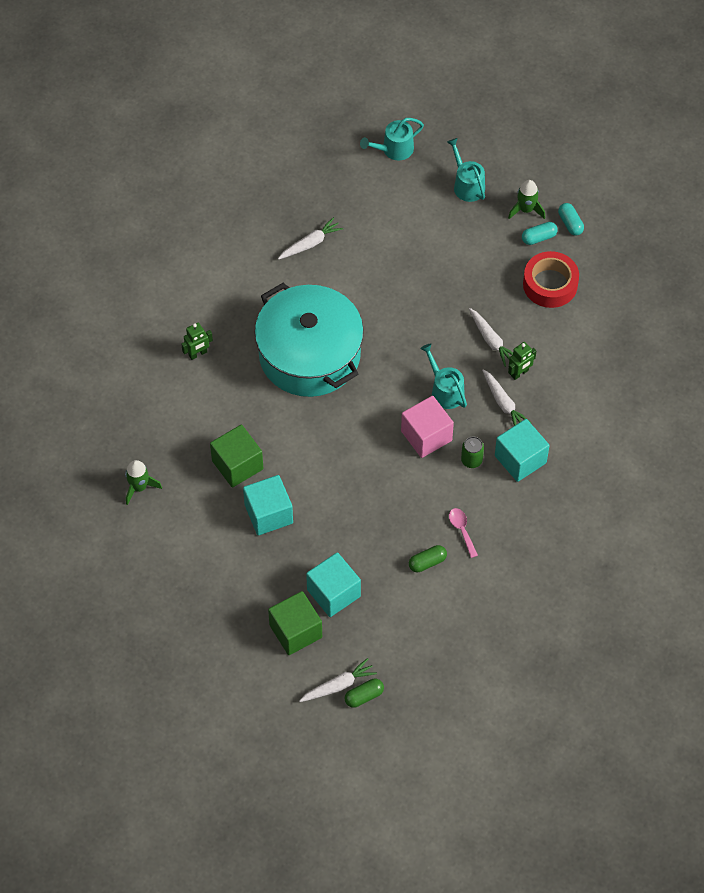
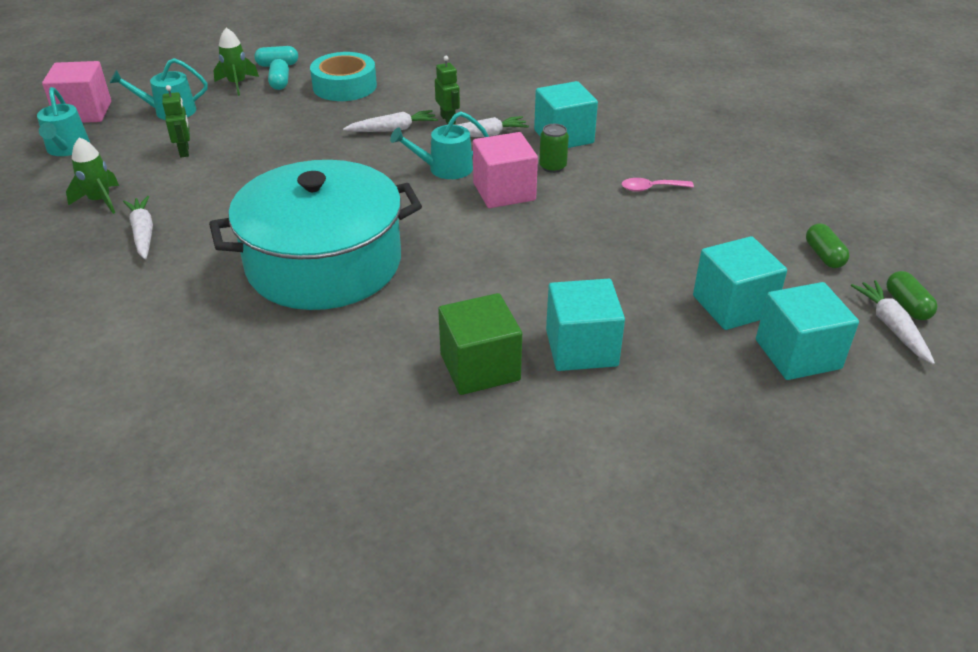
camera: 75 degrees left, 20 degrees down
(139, 487) = (477, 503): green rocket -> green rocket (100, 201)
(198, 354) = (245, 377): green robot -> green robot (184, 151)
(295, 631) = (797, 354): green cube -> turquoise cube
(427, 562) = (694, 220): green capsule -> green capsule (824, 255)
(446, 133) = (84, 112): none -> pink cube
(550, 284) = (344, 86): red tape -> turquoise tape

